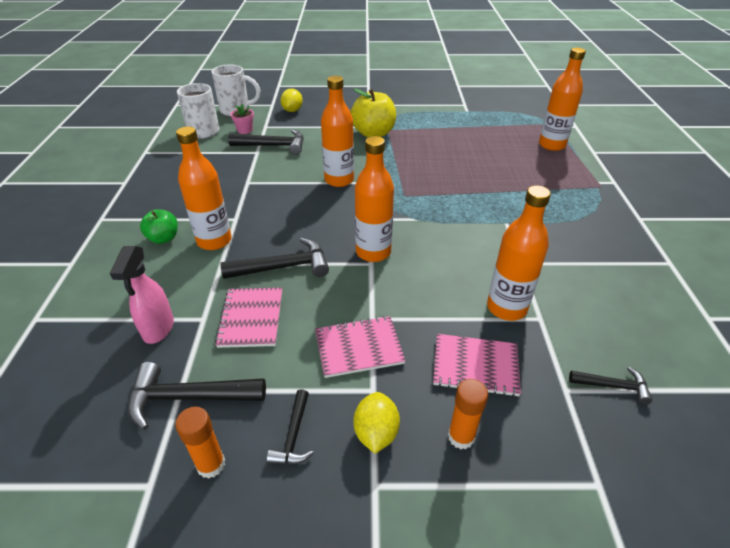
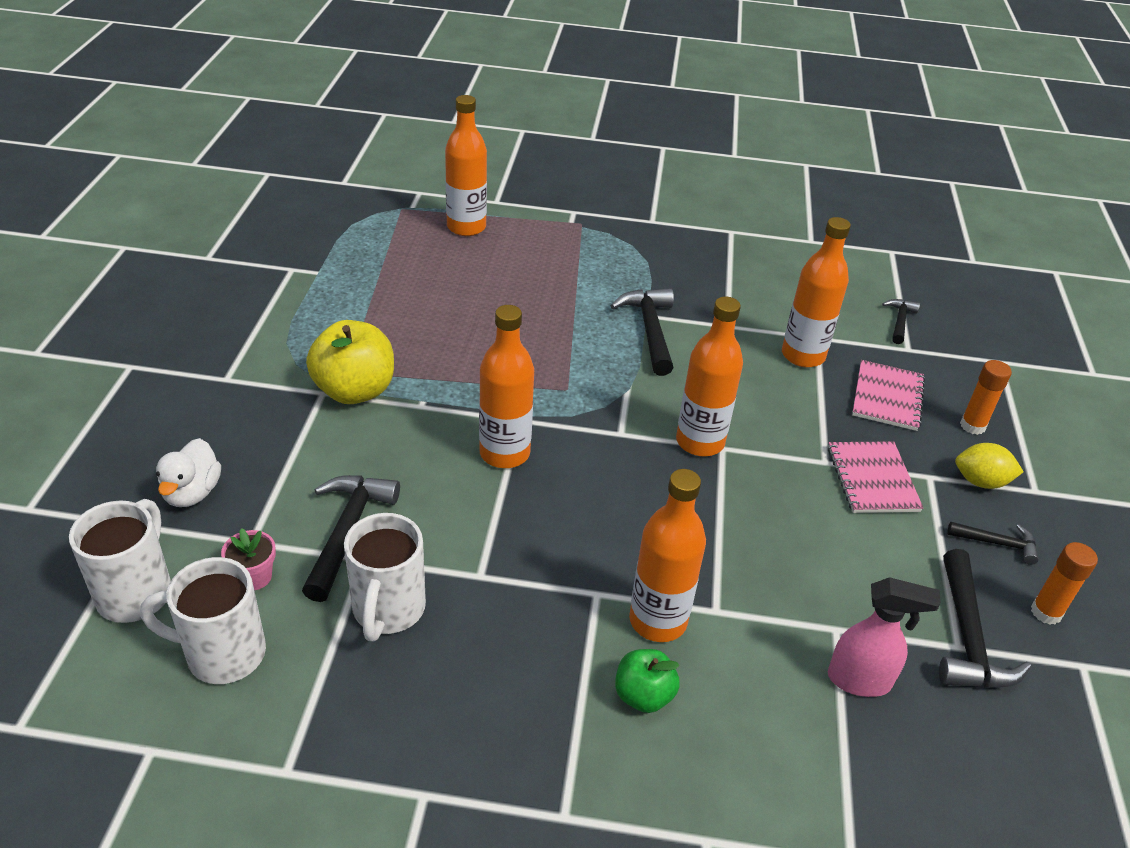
camera: 85 degrees left, 0 degrees up
(225, 161) = (388, 610): none -> white mug
(251, 318) = (832, 575): pink notebook -> none
(283, 267) = (728, 537): black hammer -> black hammer (650, 330)
(292, 110) = (192, 493): yellow lemon -> white duck

